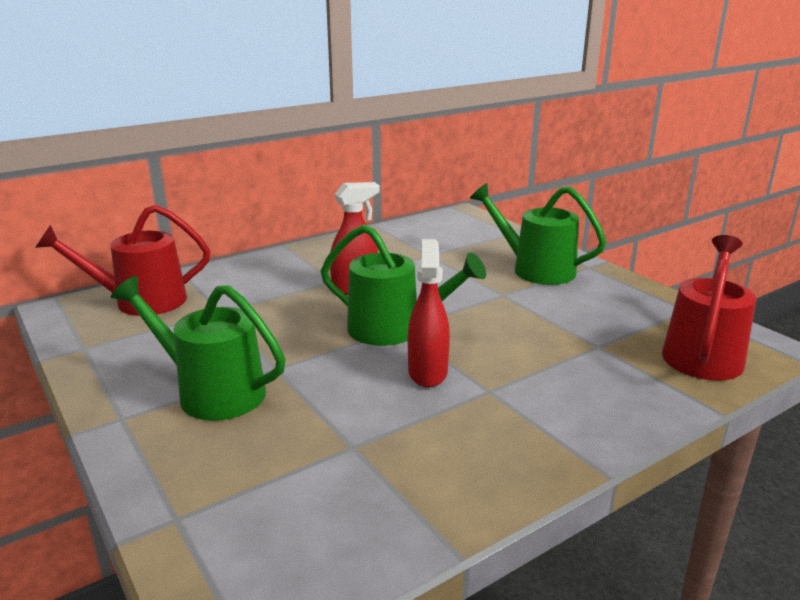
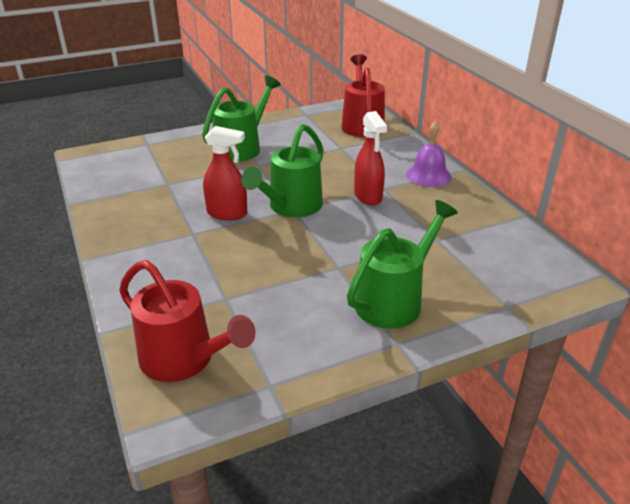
camera: 100 degrees right, 10 degrees up
(299, 260) = (428, 175): none -> purple bell

